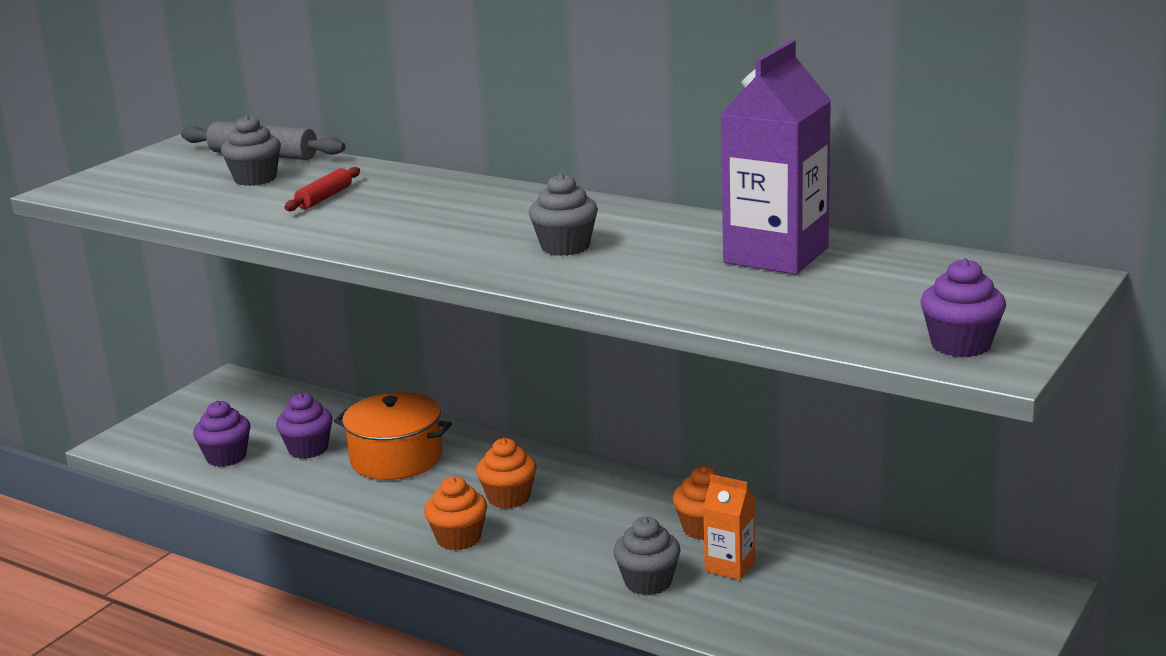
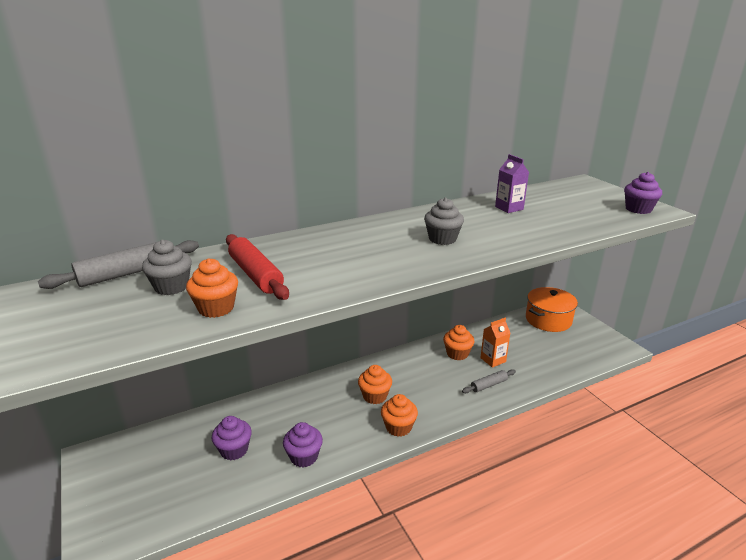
camera: 60 degrees left, 5 degrees up
(226, 457) = (196, 491): purple cupcake -> purple cupcake (304, 457)
(229, 208) = (216, 308): none -> orange cupcake
(324, 198) = (255, 275): red rolling pin -> red rolling pin, size x1.70
(396, 458) = (289, 419): orange pot -> orange pot (548, 320)
(648, 582) = (488, 385): grey cupcake -> grey rolling pin
(776, 255) = (509, 208): purple carton -> purple carton, size x0.52

